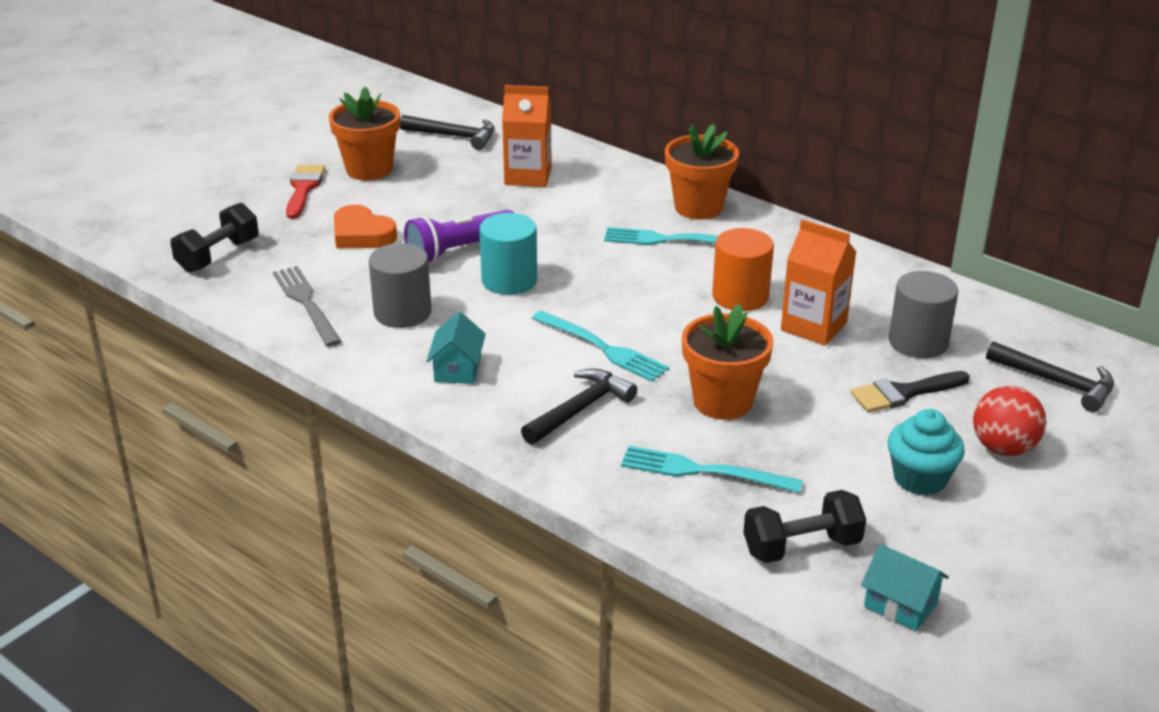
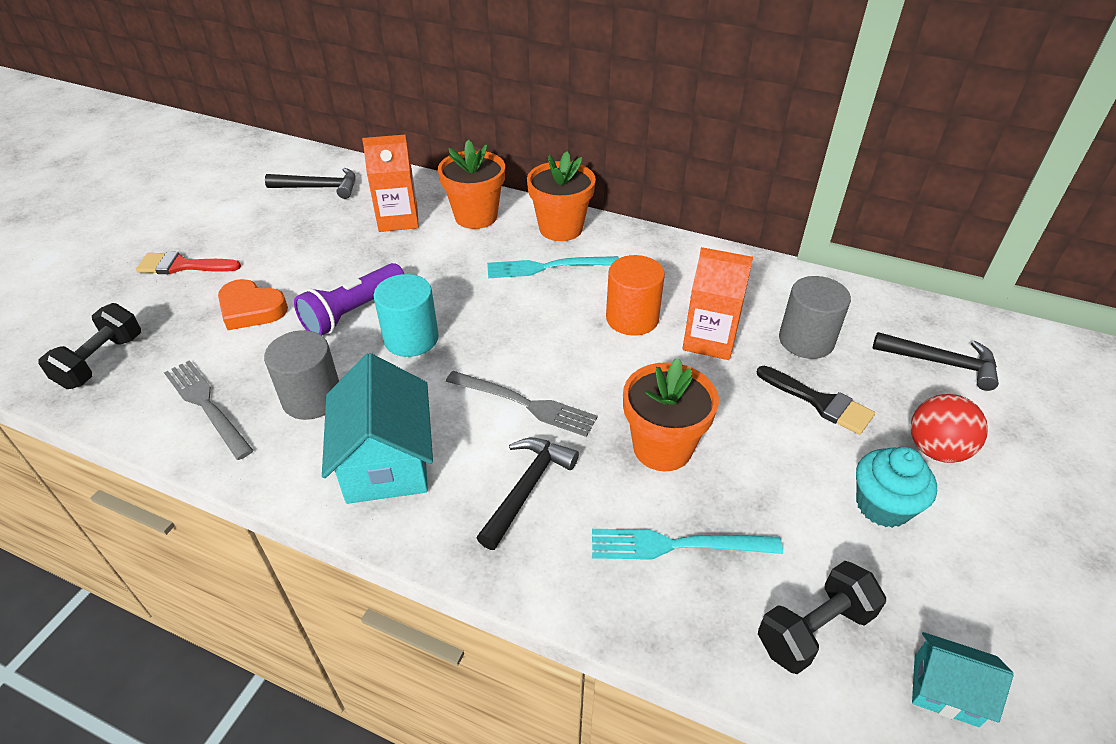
camera: 15 degrees left, 10 degrees up
(303, 188) = (182, 266): red brush -> red brush turned 75 degrees counterclockwise
(369, 169) = (245, 234): orange flower pot -> orange flower pot (476, 216)
(457, 369) = (386, 461): turquoise house -> turquoise house, size x1.87
(602, 348) = (525, 404): turquoise fork -> grey fork
(903, 393) = (820, 402): black brush -> black brush turned 105 degrees counterclockwise

